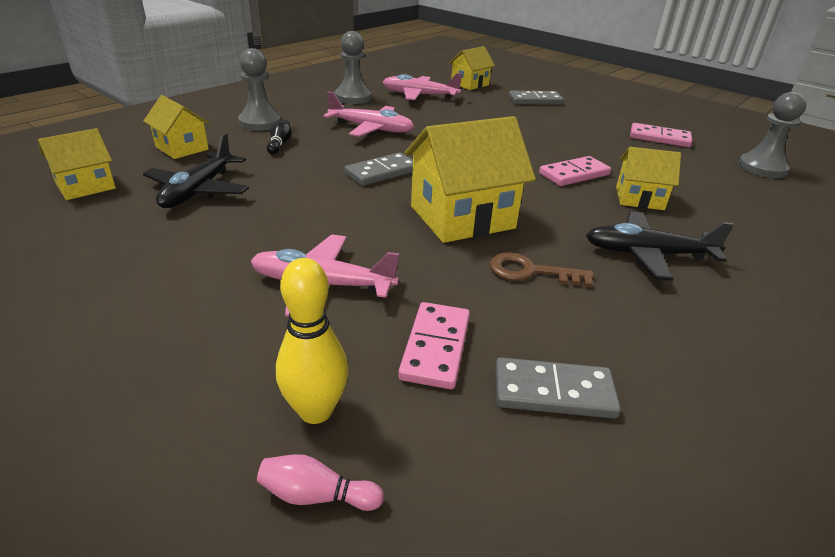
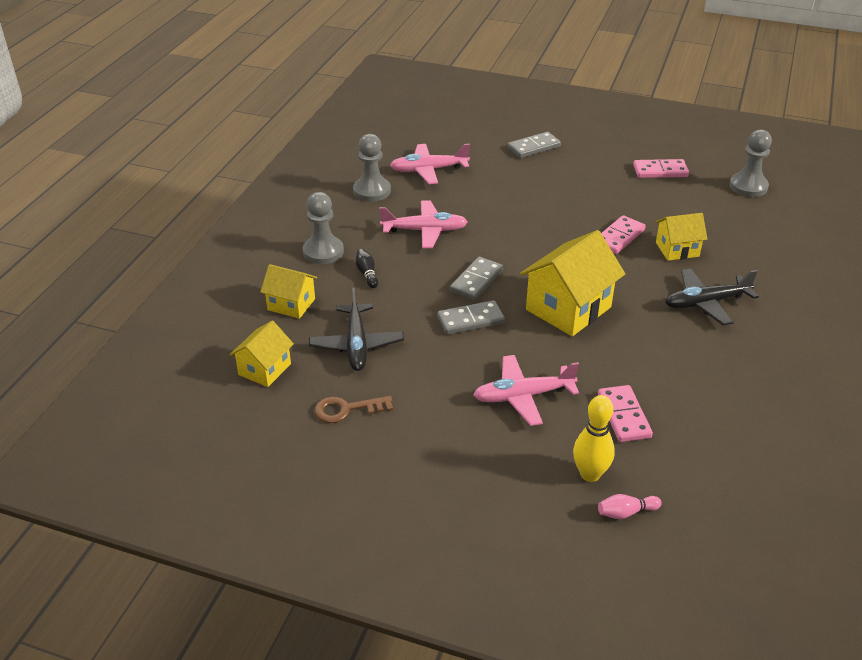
camera: 20 degrees left, 5 degrees up
(469, 84) = (460, 138): yellow house -> none
(531, 272) = (643, 342): brown key -> brown key (347, 409)
(553, 392) = (702, 421): grey domino -> grey domino (470, 320)

